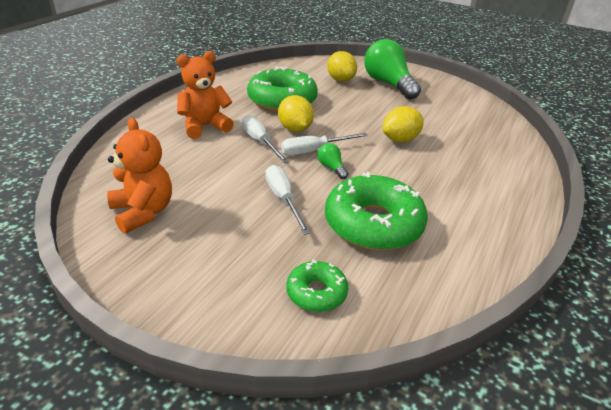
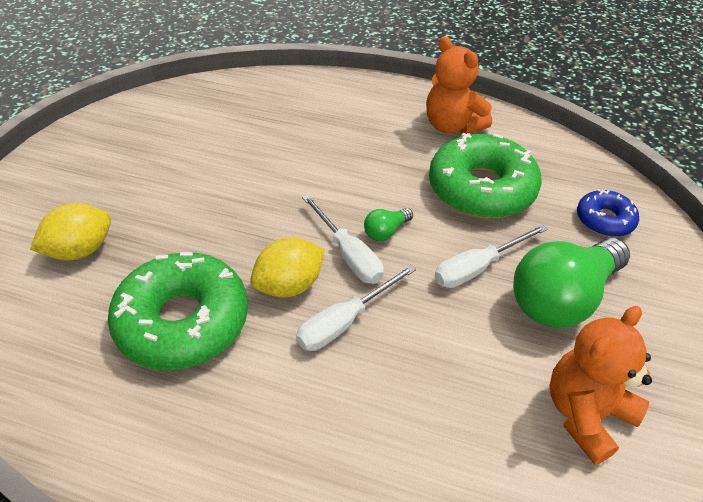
camera: 100 degrees left, 10 degrees up
(204, 126) = (316, 417): orange teddy bear -> orange teddy bear (452, 126)
(316, 292) = (604, 220): green donut -> blue donut
(388, 84) = (98, 189): green light bulb -> green light bulb (562, 298)
(400, 140) = (289, 173): yellow lemon -> none

